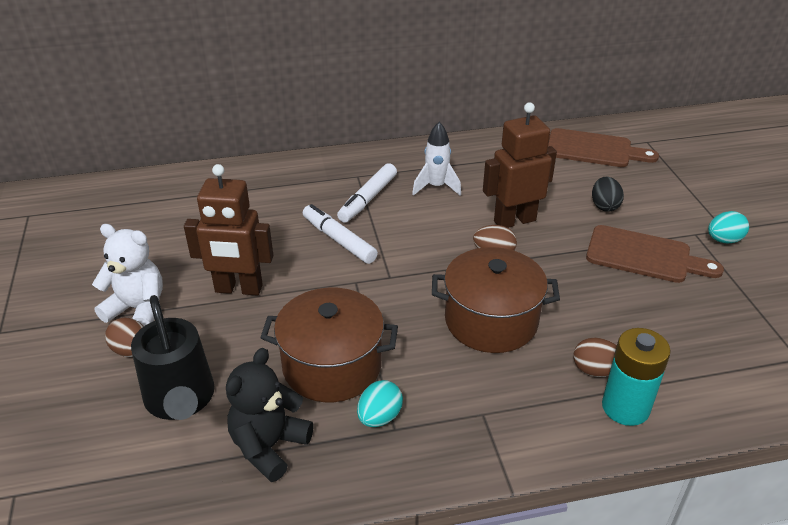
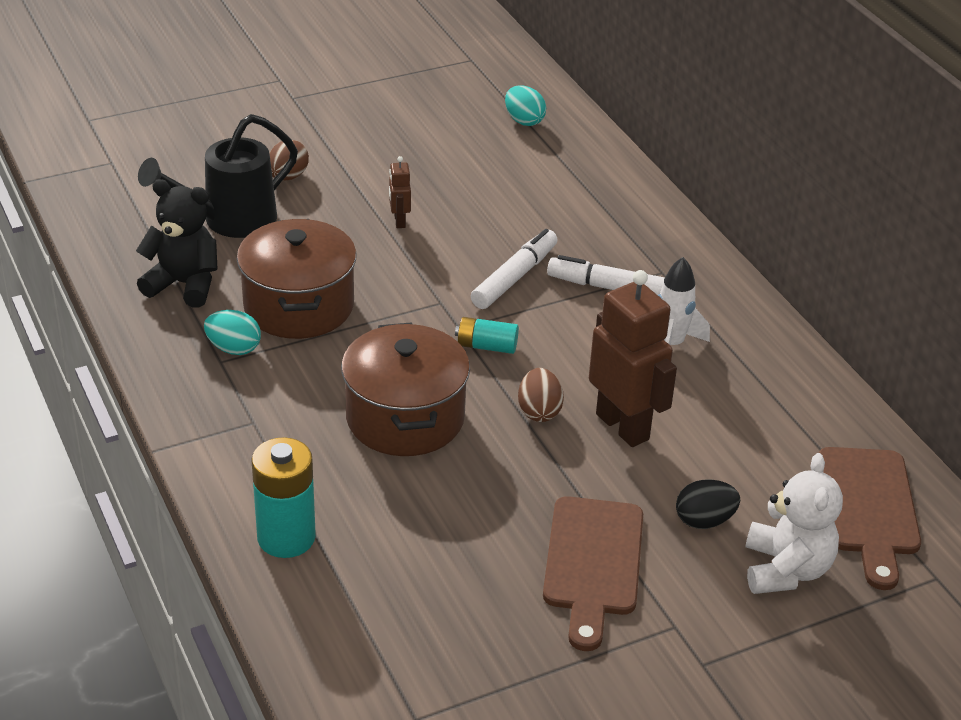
camera: 75 degrees right, 0 degrees up
(138, 309) = (347, 165): white teddy bear -> white teddy bear (786, 569)
(238, 289) = (399, 221): brown robot -> brown robot, size x0.45
(416, 266) = (486, 346): none -> turquoise battery
(595, 370) = (341, 511): brown egg -> none
(723, 240) = (672, 659): turquoise egg -> turquoise egg (524, 121)

